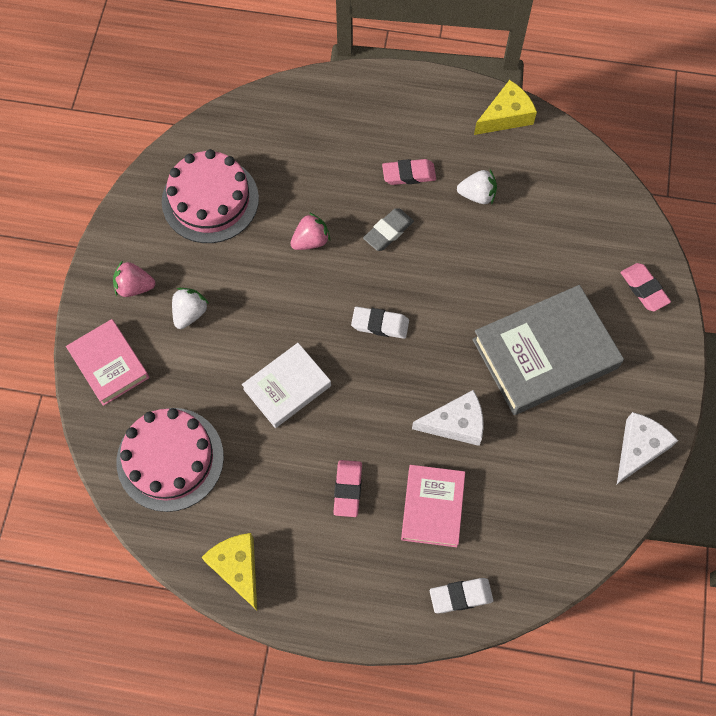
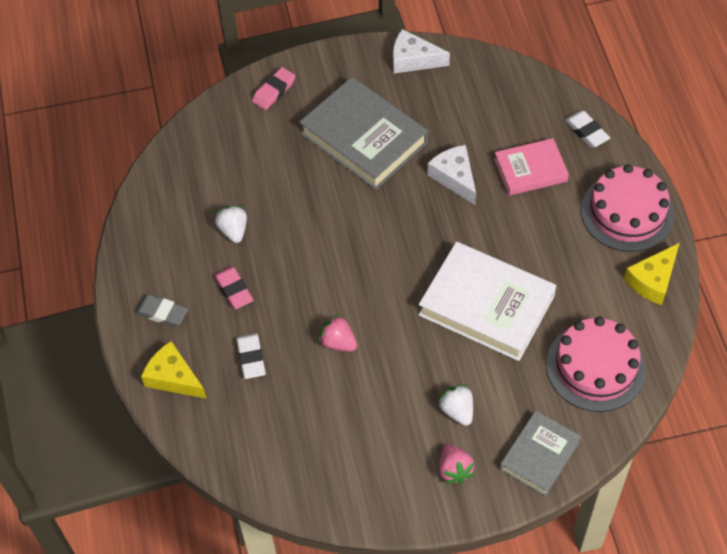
camera: 110 degrees left, 10 degrees down
(109, 364) = (539, 455): pink book -> grey book
(190, 313) = (457, 411): white strawberry -> white strawberry turned 60 degrees clockwise
(210, 200) = (333, 445): pink cake -> pink cake (627, 212)
(287, 387) = (486, 305): white book -> white book, size x1.69
(347, 489) = (548, 230): pink eraser -> none
(380, 324) = (394, 259): white eraser -> white eraser (251, 358)
(388, 232) = (301, 285): grey eraser -> grey eraser (161, 313)
(506, 116) = (138, 235): yellow cheese -> yellow cheese (173, 377)

